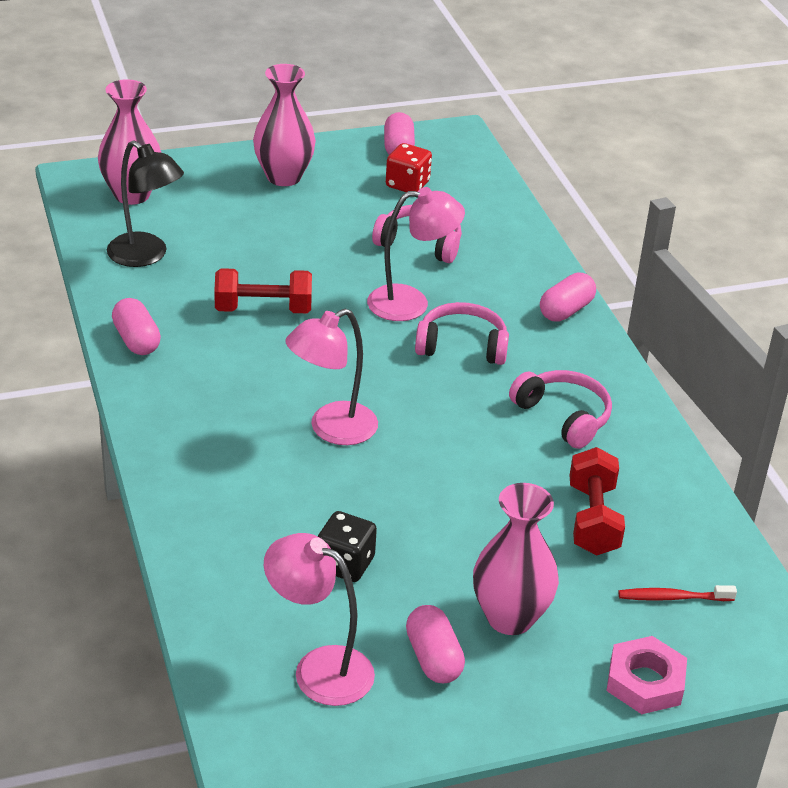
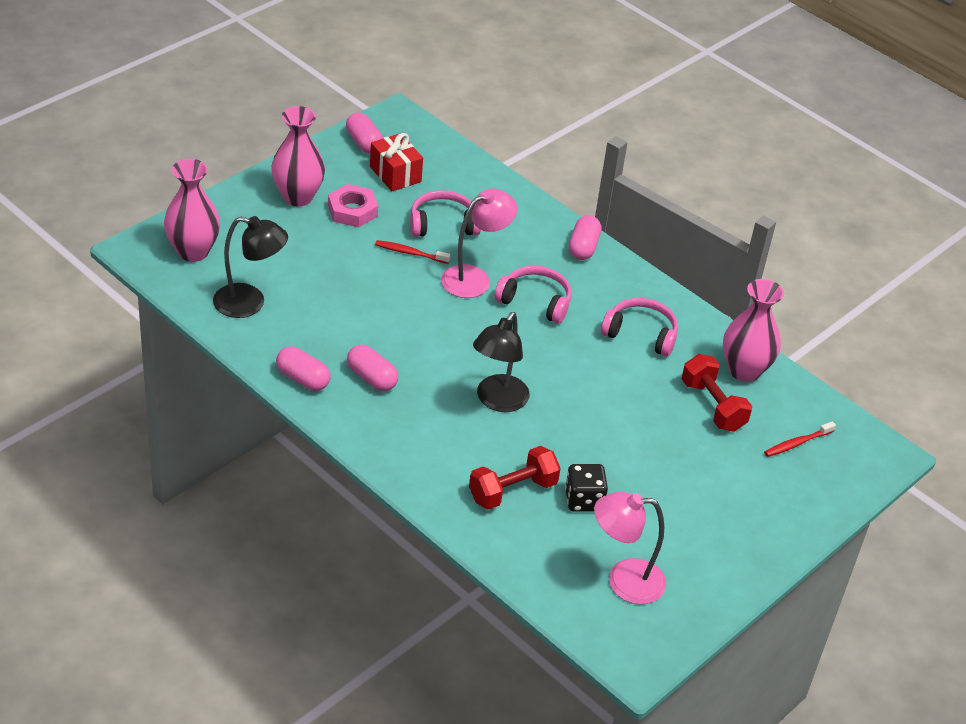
camera: 30 degrees left, 5 degrees up
(263, 309) = (374, 320): red dumbbell -> red dumbbell (512, 491)
(331, 429) = (497, 401): pink lamp -> black lamp
(359, 259) = (410, 253): none -> red toothbrush
(407, 184) = (395, 174): red dice -> red gift
(433, 658) = (687, 544): pink capsule -> pink capsule (372, 378)
(462, 346) = (535, 302): pink headphones -> pink headphones turned 45 degrees clockwise
(510, 617) = (712, 497): pink vase -> pink vase (744, 370)
(645, 682) = (820, 508): pink nut -> pink nut (352, 210)

